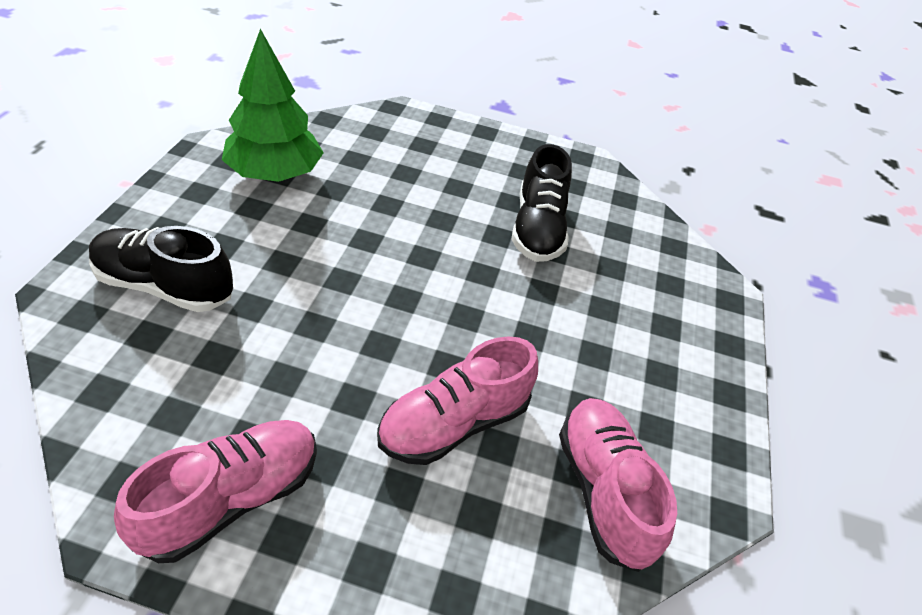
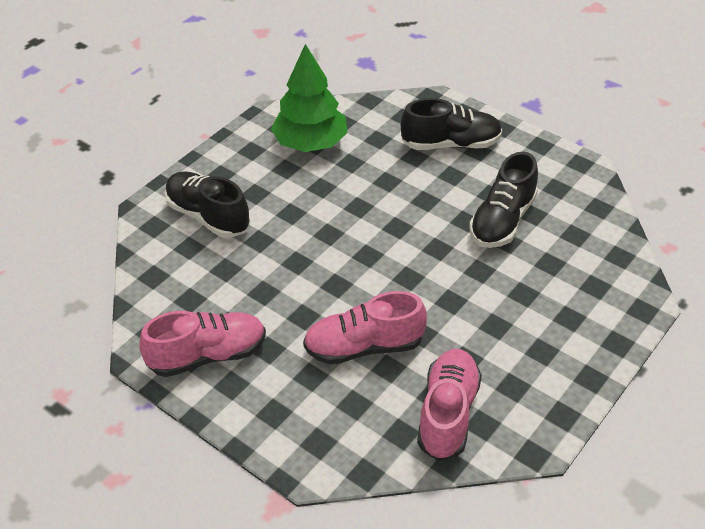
camera: 30 degrees right, 0 degrees up
(440, 154) = (451, 144): none -> black shoe

